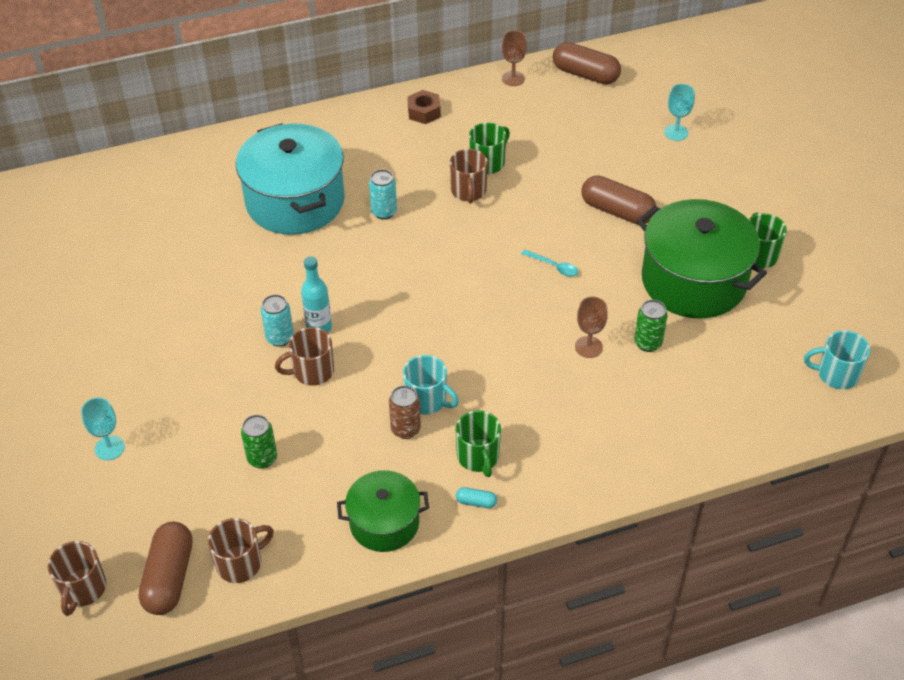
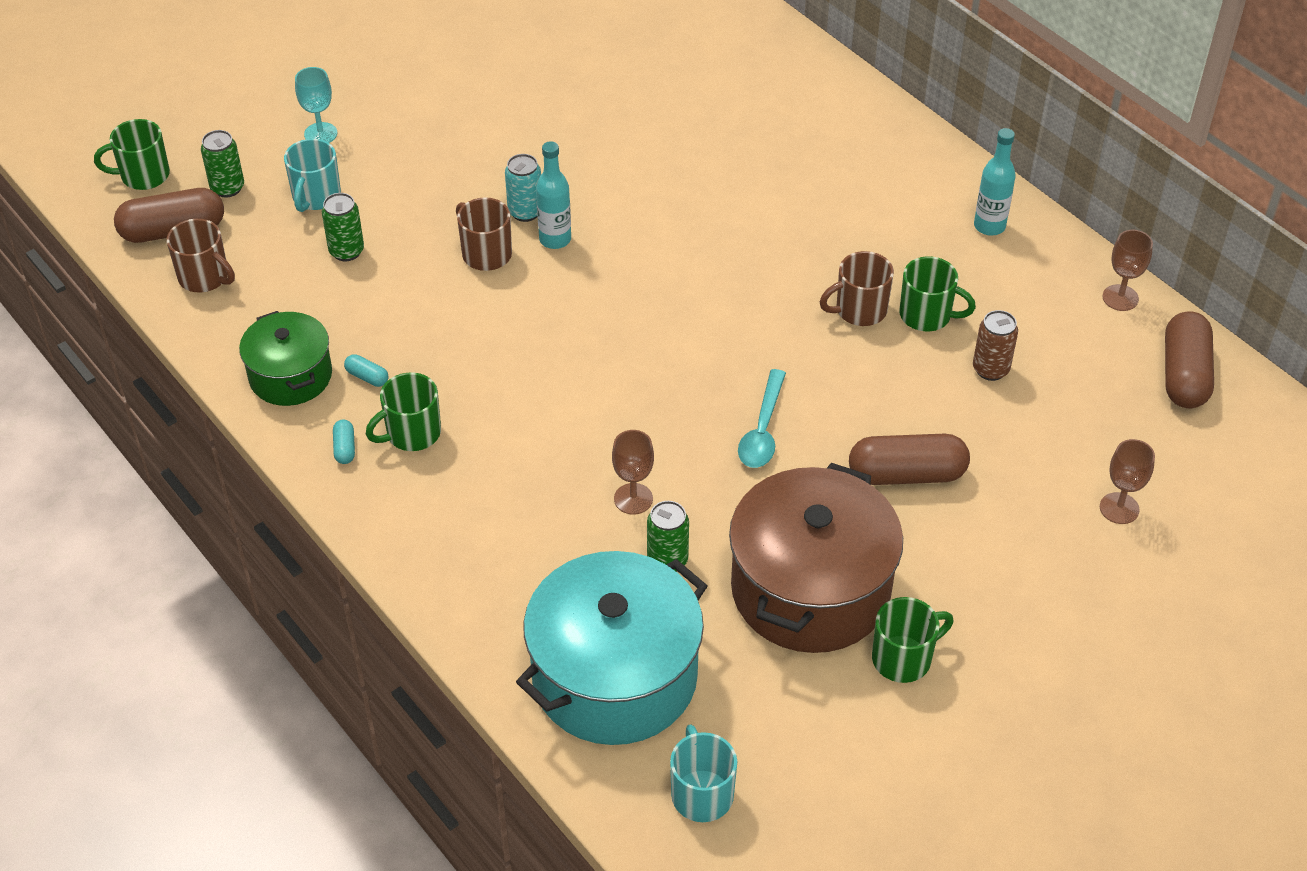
camera: 70 degrees right, 0 degrees up
(83, 589) = (143, 175): brown mug -> green mug
(138, 527) = (227, 188): none -> green can
(295, 201) = (752, 157): turquoise pot -> turquoise pot (614, 677)
(384, 212) = (777, 240): turquoise can -> none
(405, 429) = (430, 357): brown can -> brown can (990, 369)
(408, 473) = (367, 377): none -> turquoise capsule
(424, 112) = (989, 226): brown nut -> turquoise bottle
(427, 400) = (481, 365): turquoise mug -> turquoise mug (316, 197)
(553, 266) = (762, 430): turquoise spoon -> turquoise spoon, size x1.51
(617, 211) = (906, 474): brown capsule -> brown capsule turned 75 degrees clockwise
(676, 132) = (1119, 508): turquoise goblet -> brown goblet
(693, 281) = (810, 589): green pot -> brown pot

